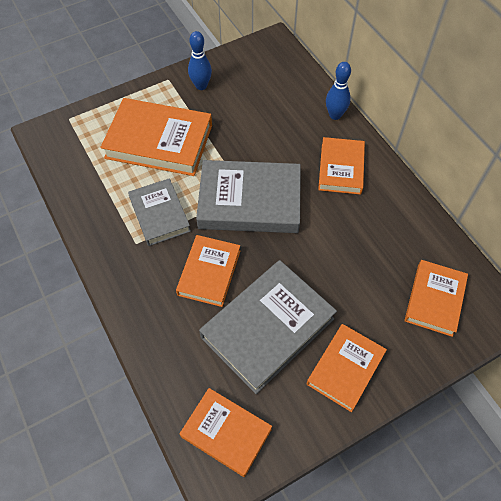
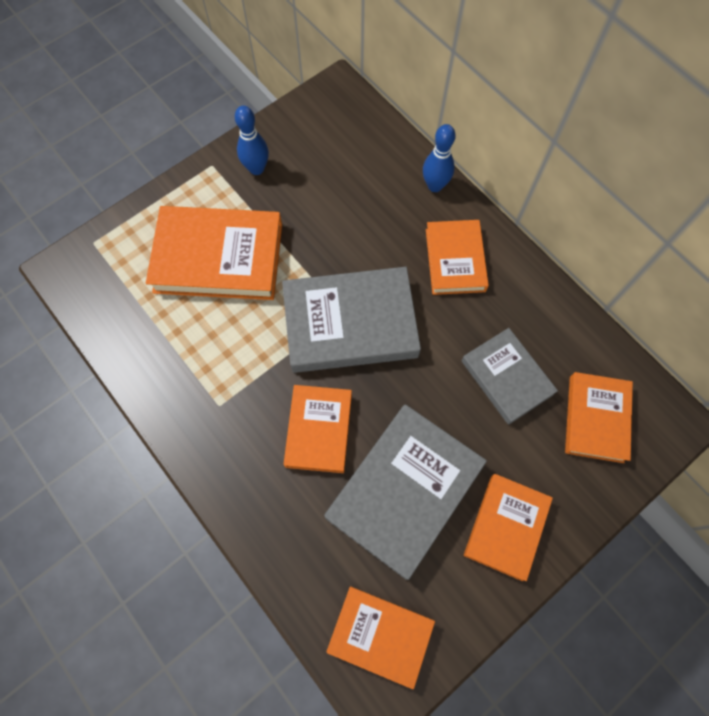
camera: 10 degrees left, 10 degrees up
(159, 214) = (240, 361): grey book -> grey book (506, 378)

